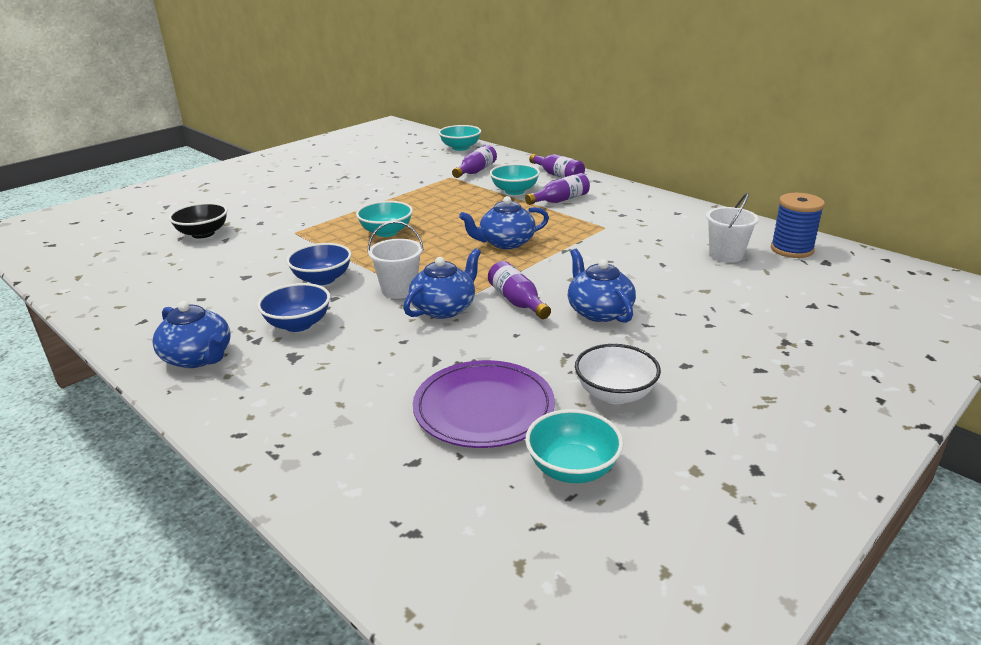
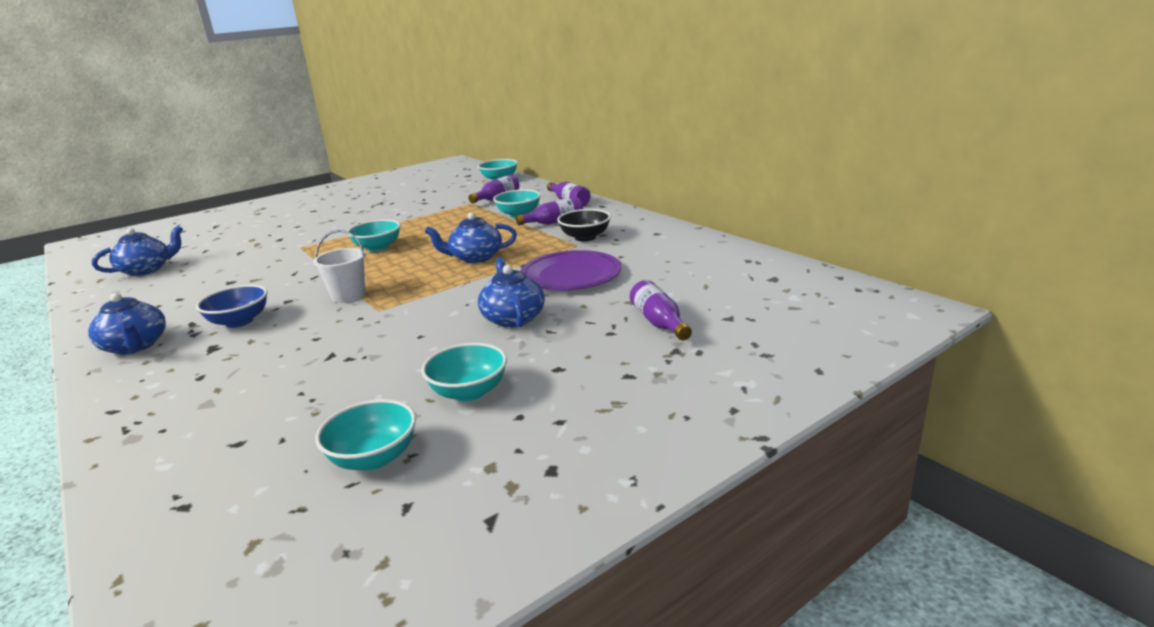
camera: 10 degrees right, 5 degrees down
(203, 233) = (226, 247): black bowl -> black bowl (585, 237)
(322, 279) = (291, 285): blue bowl -> none
(444, 308) = (375, 312): blue teapot -> blue teapot (147, 270)
(484, 409) = (337, 399): purple plate -> purple plate (571, 275)
(517, 301) = (444, 307): purple bottle -> purple bottle (659, 322)
(615, 394) = (469, 392): white bowl -> turquoise bowl
(726, 255) = (676, 271): white bucket -> none
(791, 249) = (746, 267): blue spool -> none

